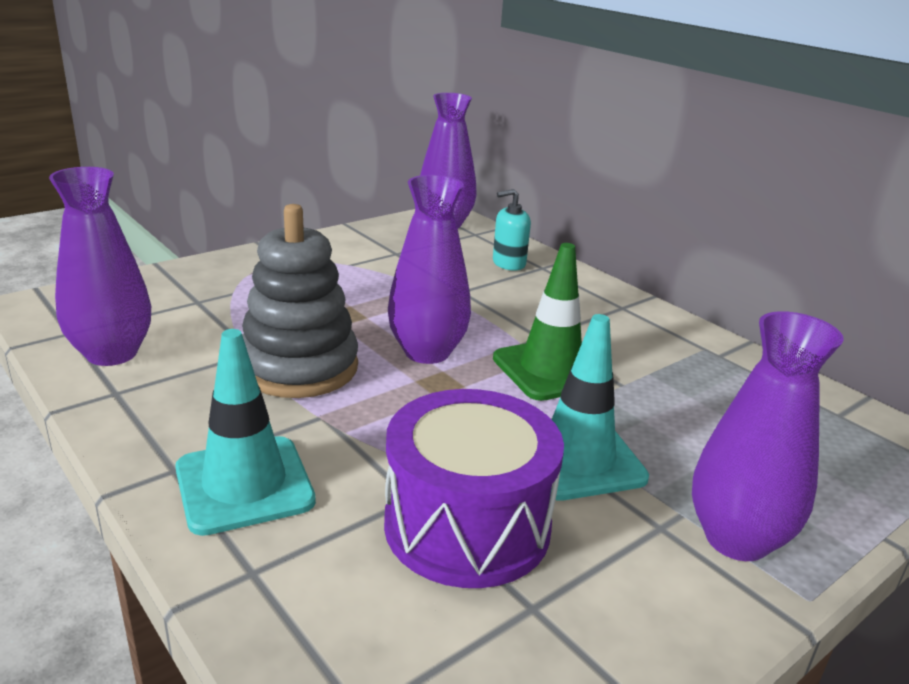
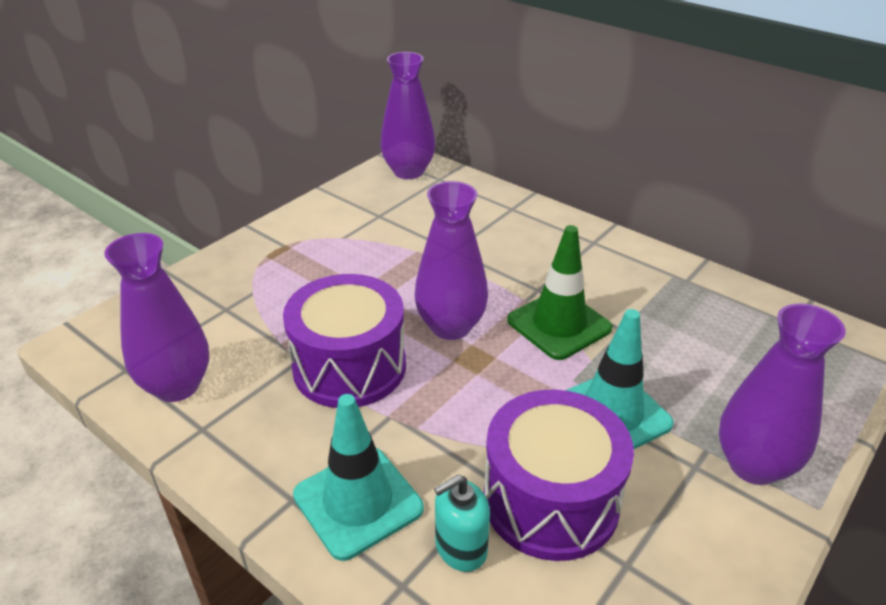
camera: 10 degrees left, 10 degrees up
(299, 367) = (349, 366): grey stacking toy -> purple drum
(508, 263) = (481, 209): turquoise soap dispenser -> turquoise soap dispenser (460, 547)

